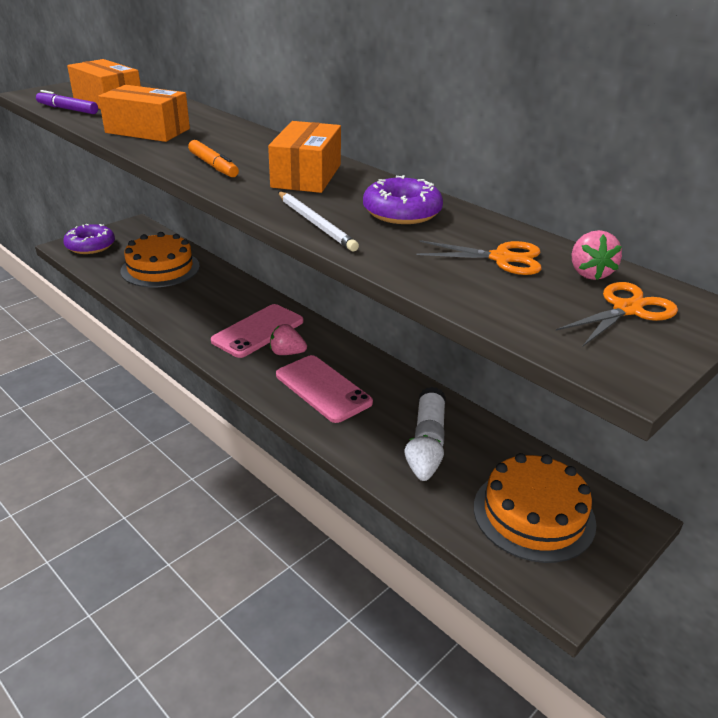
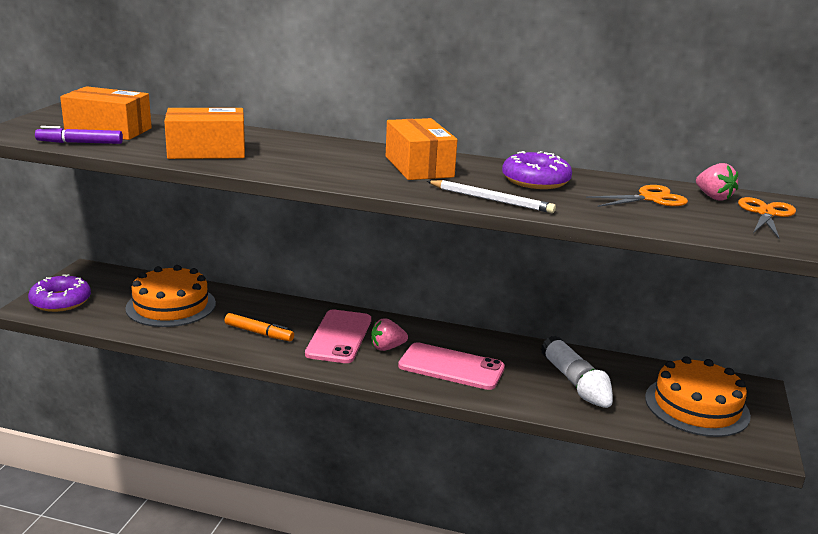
camera: 30 degrees left, 10 degrees down
(213, 166) = (327, 171): orange marker -> orange marker (259, 333)

